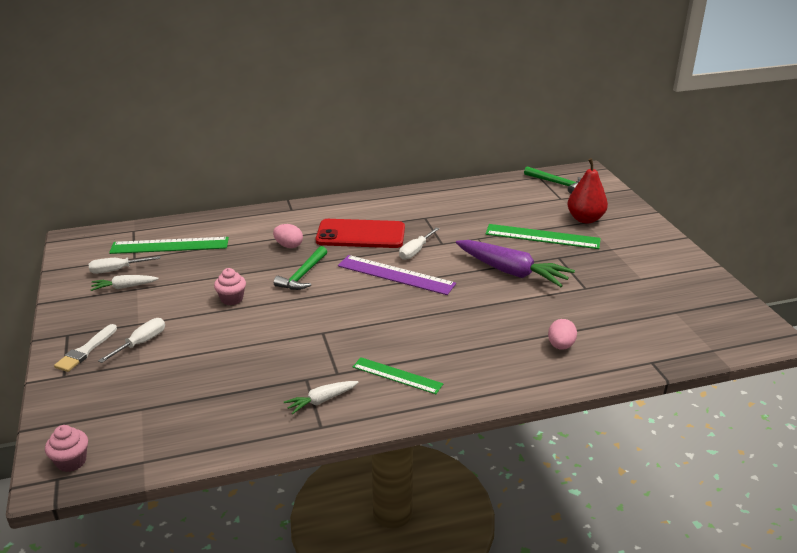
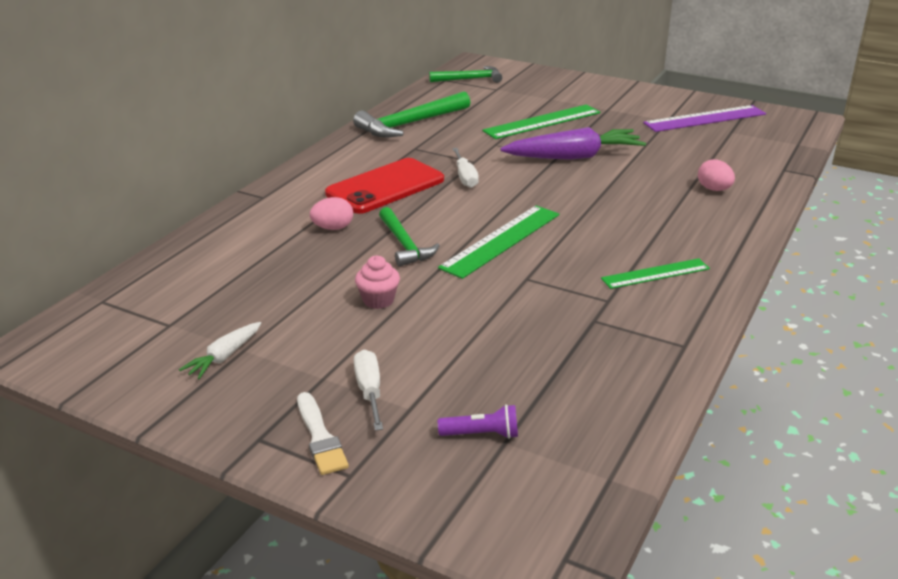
camera: 45 degrees left, 0 degrees up
(71, 462) = (544, 534): pink cupcake -> none
(117, 270) = (174, 347): white screwdriver -> none
(140, 397) = (482, 434): none -> purple flashlight
(170, 245) = (190, 292): green ruler -> green ruler (501, 240)
(321, 401) = (642, 327): white carrot -> none
(396, 275) = (489, 203): purple ruler -> purple ruler (705, 119)
(454, 199) = (410, 124): none -> green hammer
(585, 219) = (546, 96): red pear -> none

